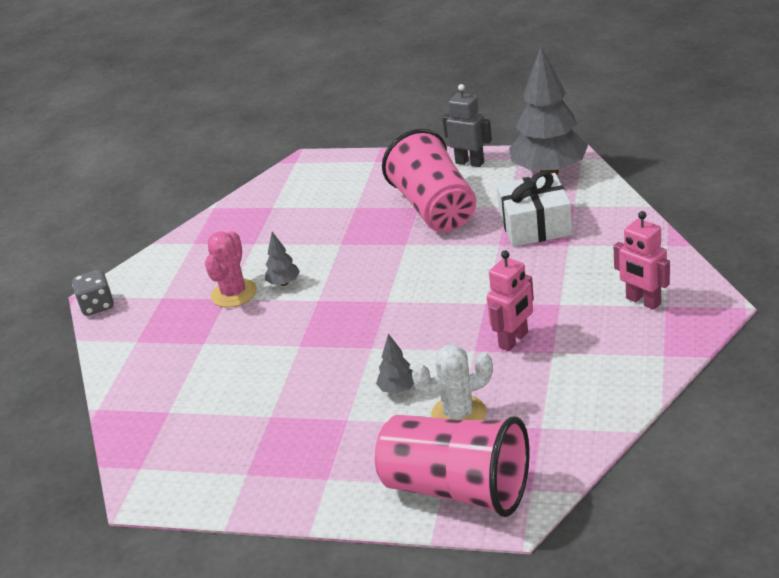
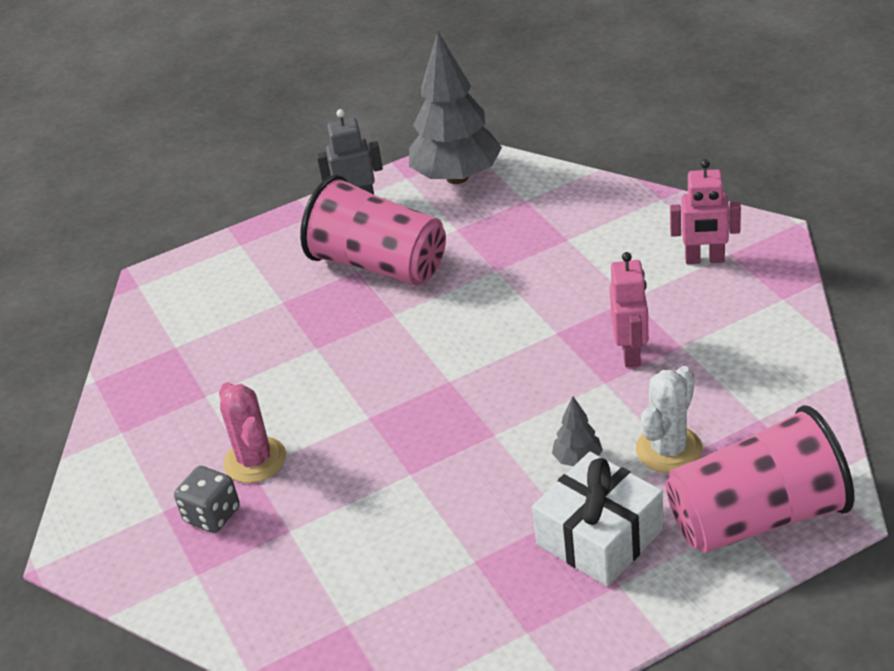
camera: 40 degrees left, 5 degrees up
(97, 306) = (84, 564): grey dice -> grey dice (212, 515)
(284, 283) = (303, 419): grey tree -> none
(535, 225) = (510, 235): white gift -> white gift (599, 536)

